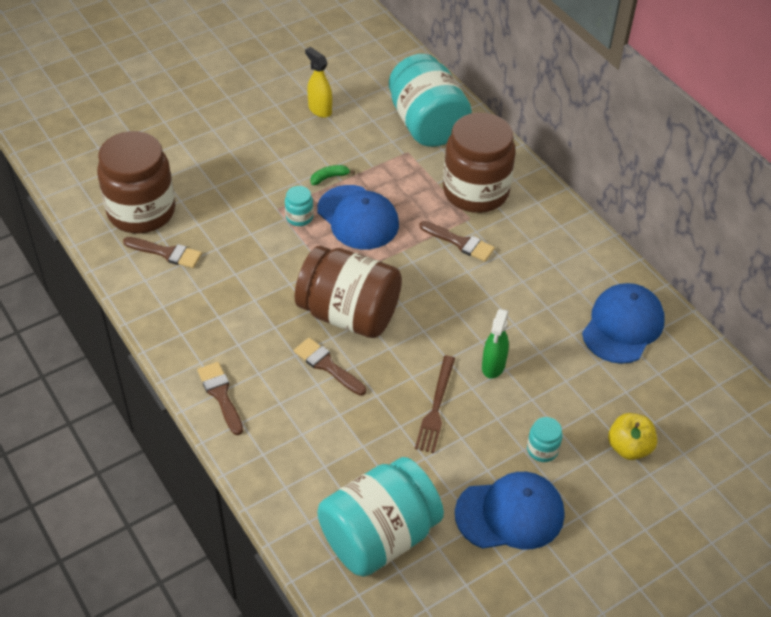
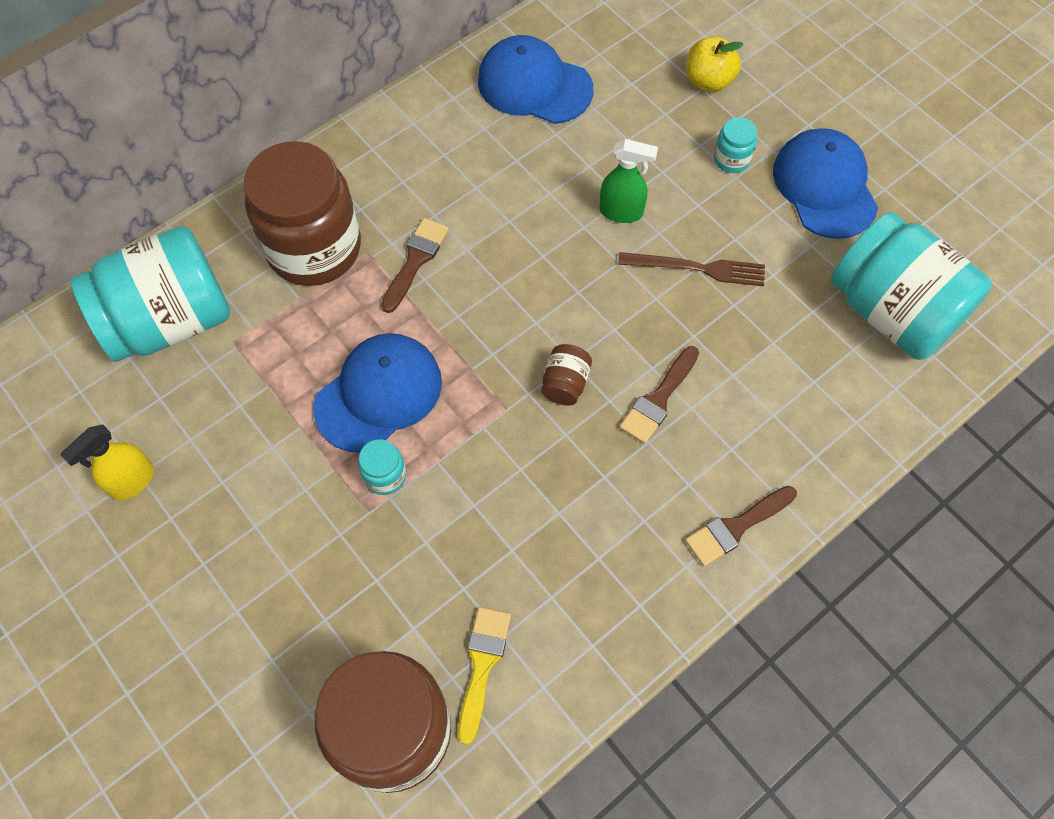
camera: 95 degrees left, 15 degrees up
(166, 253) = (482, 665): brown brush -> yellow brush
(329, 177) = (295, 445): green banana -> none
(349, 314) = (565, 383): brown jar -> brown jar, size x0.40

